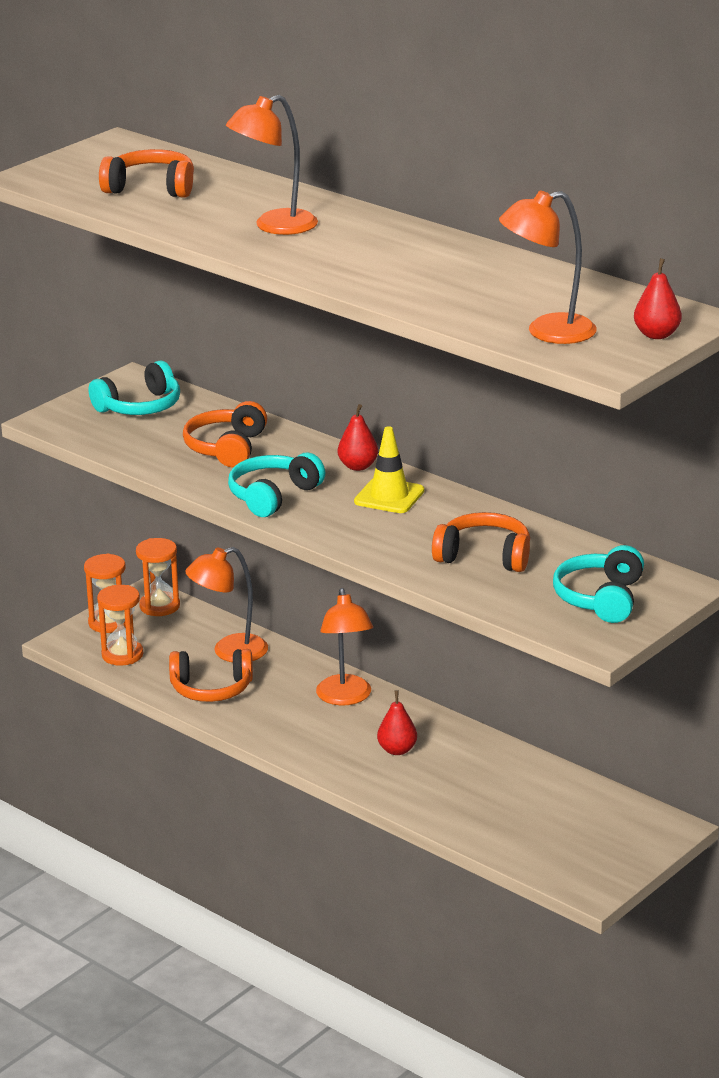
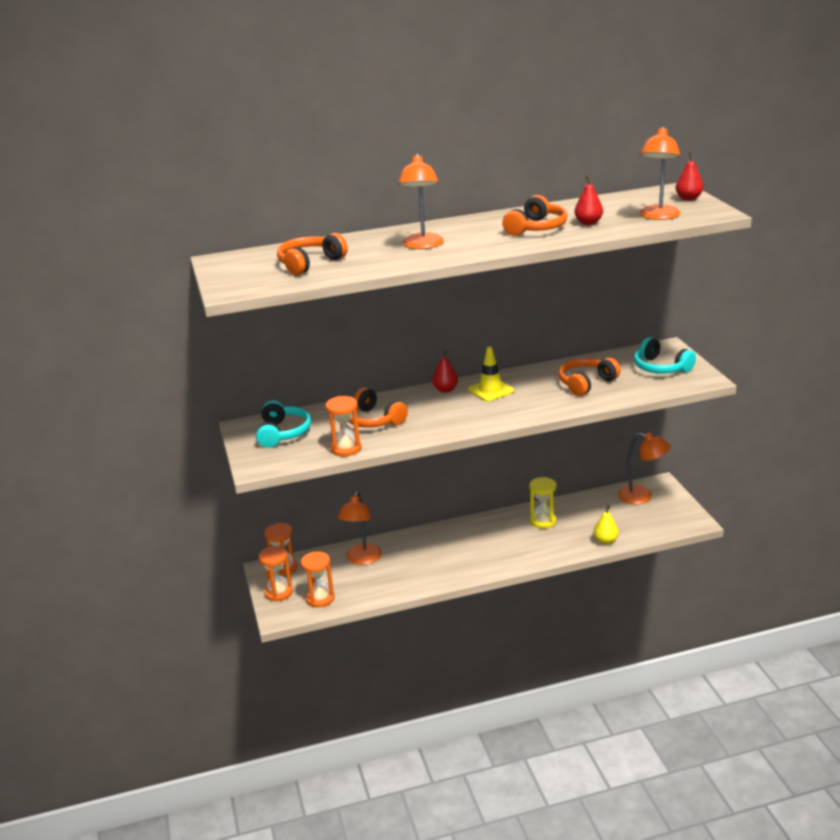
camera: 55 degrees left, 0 degrees up
(139, 455) = (346, 448): none -> orange hourglass
(211, 689) = (393, 578): orange headphones -> orange headphones (536, 228)
(273, 496) = (449, 421): turquoise headphones -> none
(345, 698) = (451, 536): orange lamp -> orange lamp (642, 497)
(397, 750) = (519, 537): red pear -> red pear (588, 223)
(456, 756) = (543, 521): none -> yellow hourglass
(459, 824) = (605, 541): none -> yellow pear

